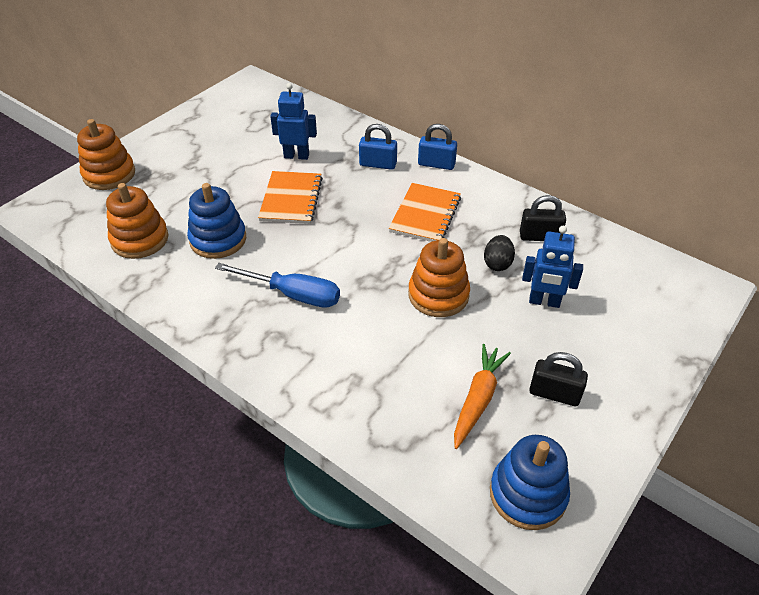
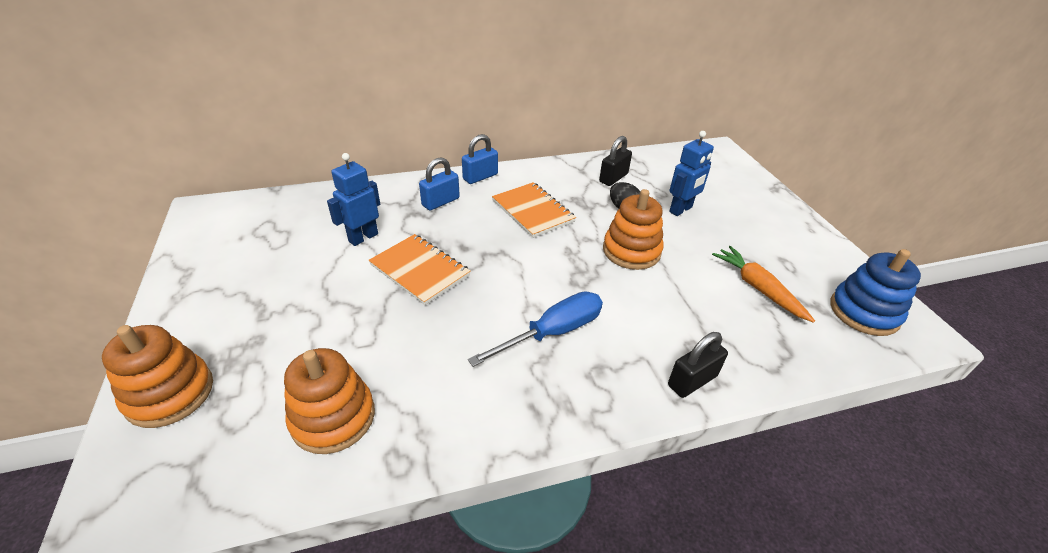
camera: 55 degrees left, 5 degrees down
(218, 239) = (415, 348): blue stacking toy -> none
(554, 394) = (773, 251): black padlock -> black padlock (692, 380)

